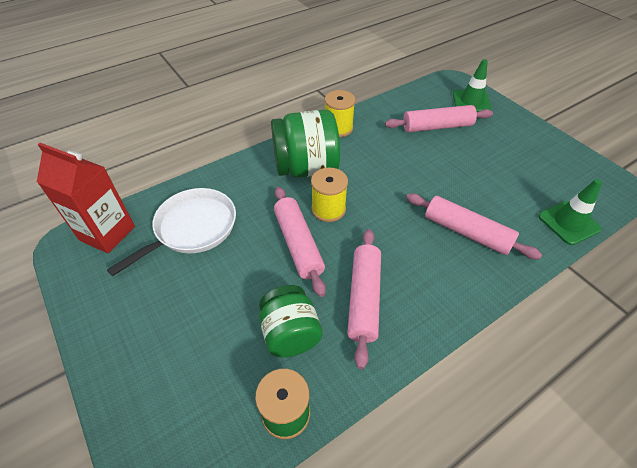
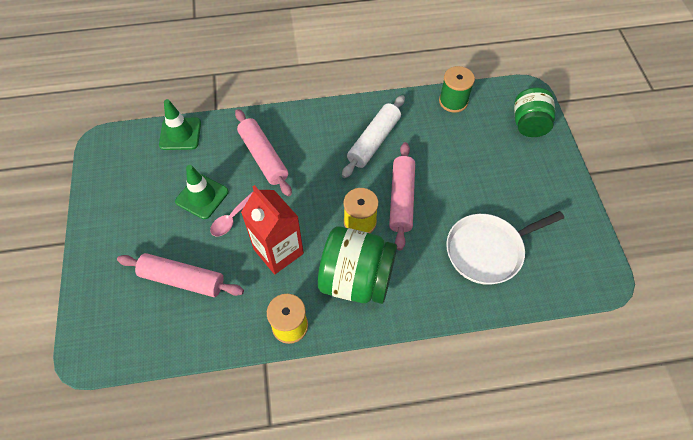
camera: 155 degrees left, 10 degrees up
(107, 233) = (567, 276): red carton -> red carton (278, 251)
(290, 333) = (434, 139): green jar -> green jar (529, 124)
(363, 298) = (374, 141): pink rolling pin -> white rolling pin
(442, 172) = (231, 219): none -> pink spoon
(471, 102) = (107, 303): green traffic cone -> green traffic cone (202, 196)

